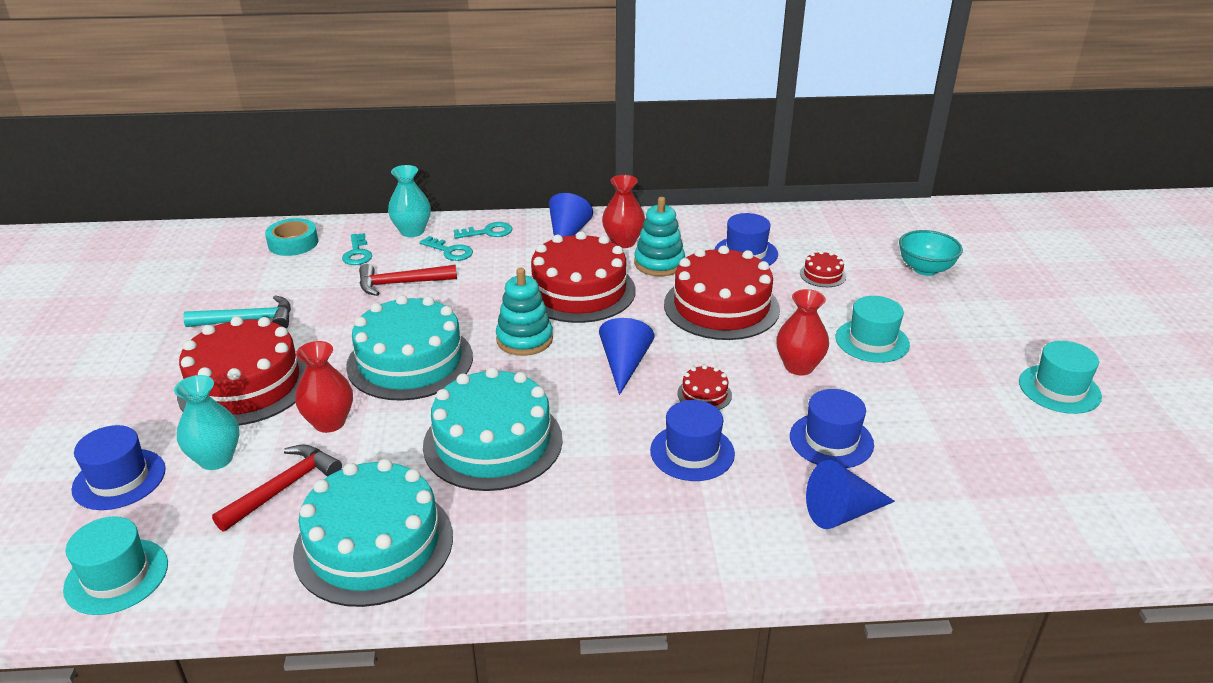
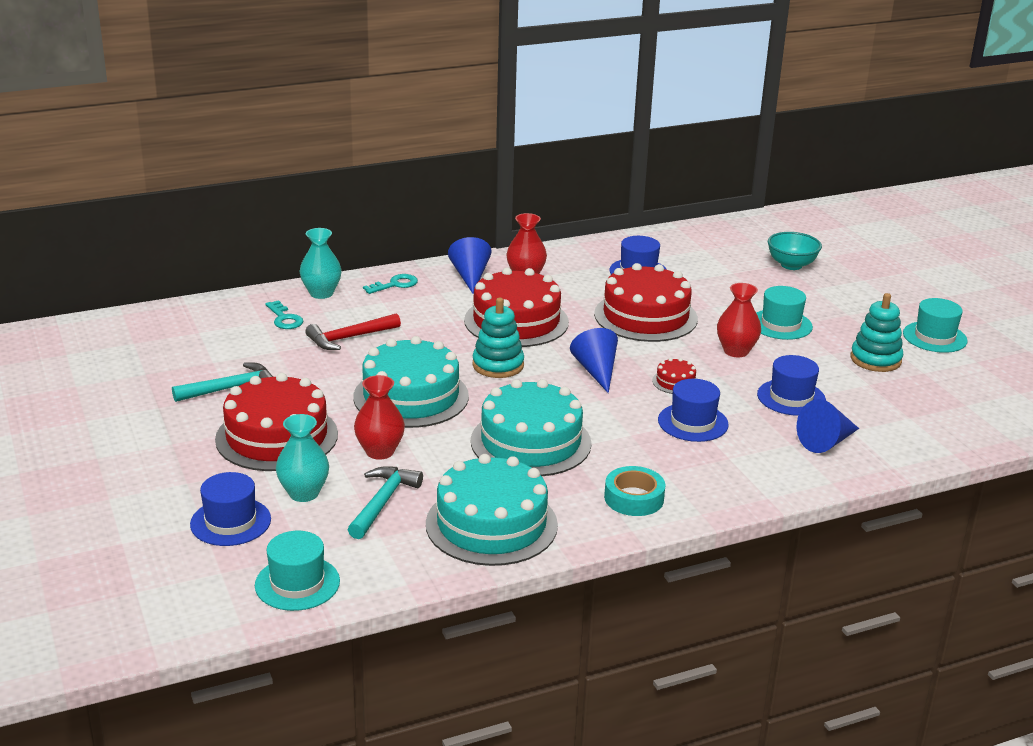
camera: 20 degrees left, 5 degrees down
(284, 488) = (382, 502): red hammer -> turquoise hammer
(293, 243) = (212, 319): turquoise tape -> turquoise tape (634, 498)
(450, 251) = (373, 305): turquoise key -> none
(659, 263) = (570, 290): turquoise stacking toy -> turquoise stacking toy (875, 359)
(822, 275) = (712, 280): red cake -> none

